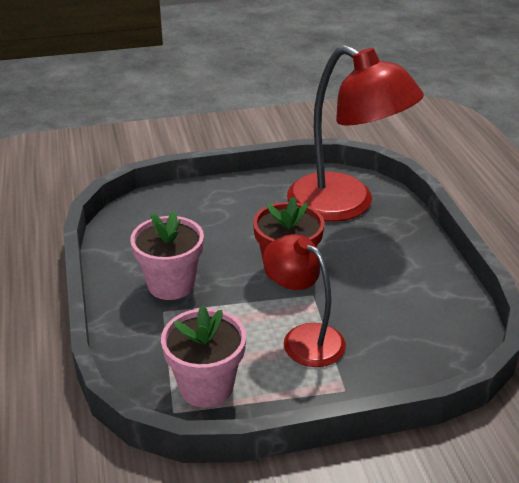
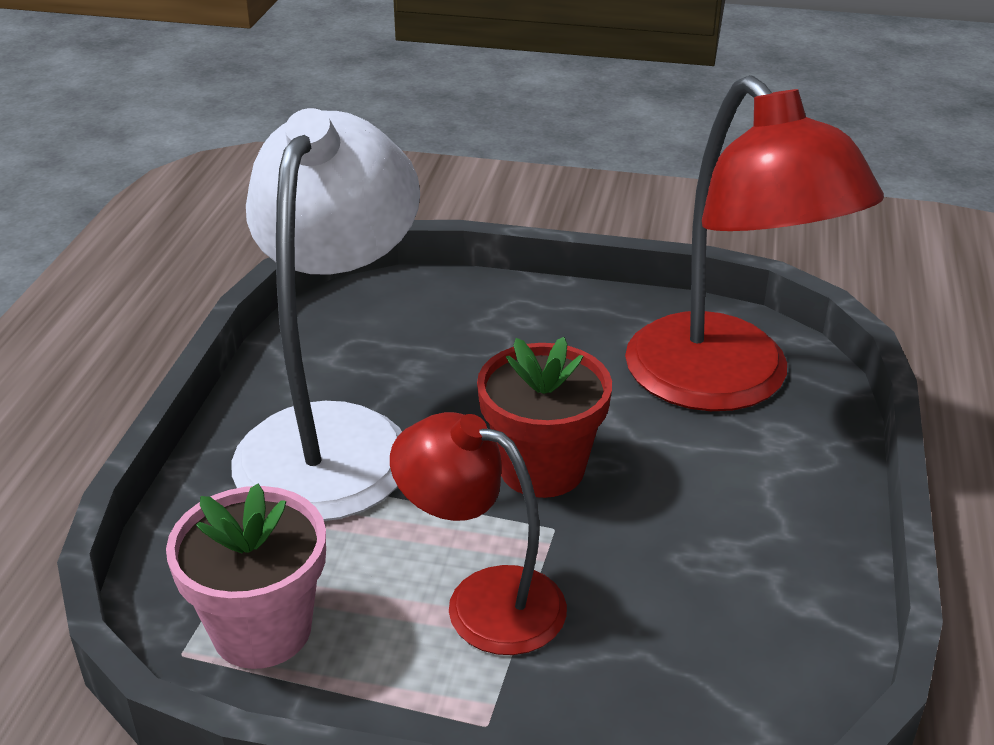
camera: 25 degrees right, 0 degrees up
(171, 284) = (334, 436): pink flower pot -> white lamp
(304, 338) = (483, 601): red lamp -> red lamp turned 45 degrees counterclockwise

